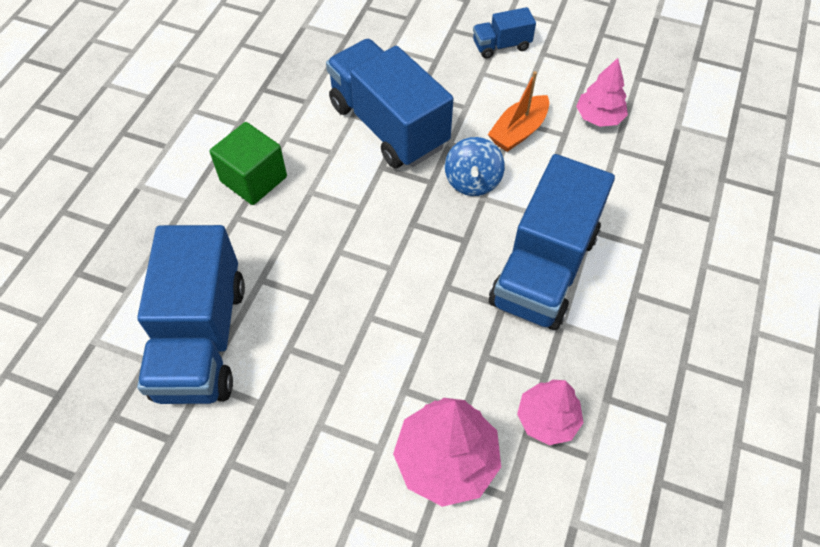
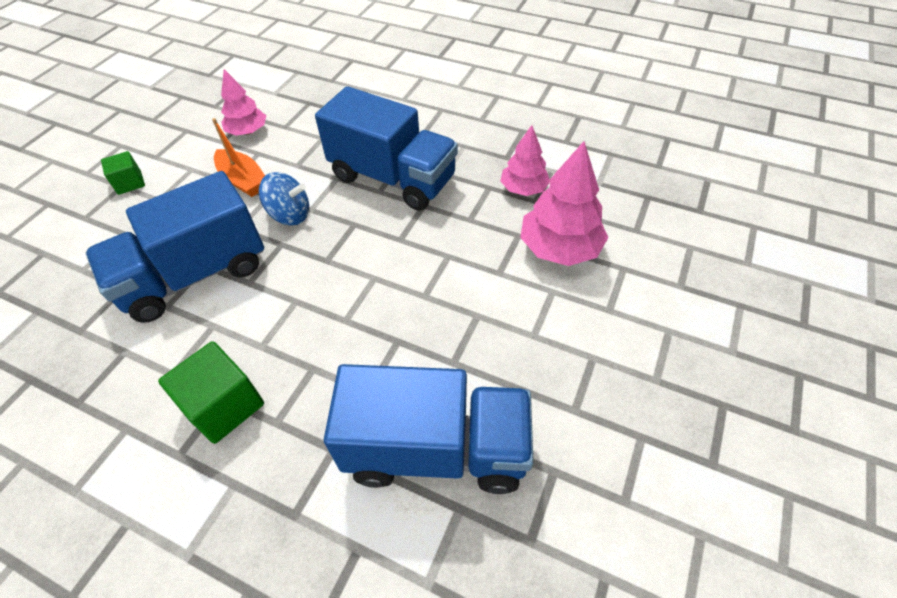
camera: 85 degrees left, 5 degrees down
(501, 46) = (130, 183): blue truck -> green cube

